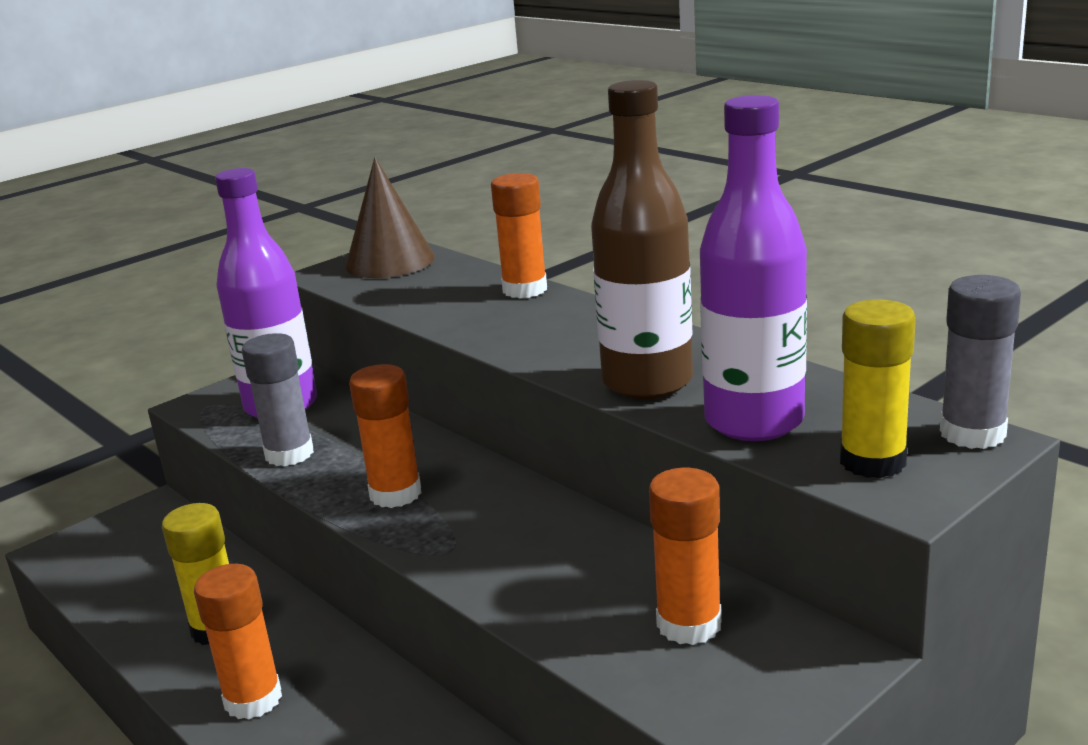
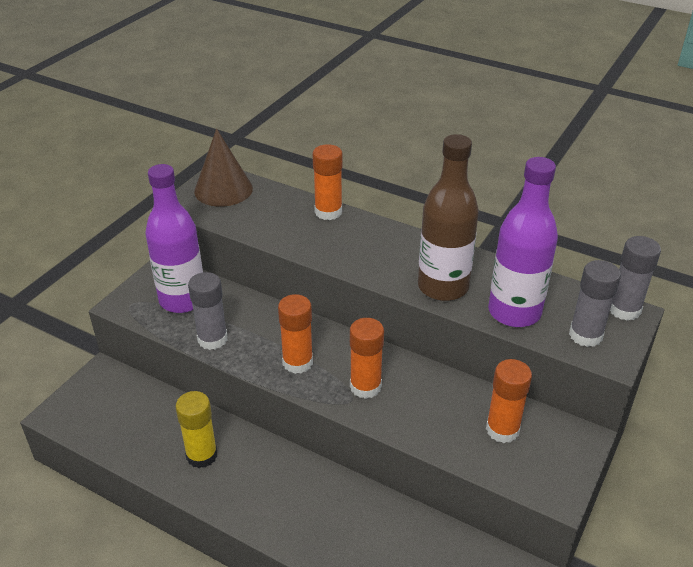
camera: 20 degrees left, 15 degrees up
(253, 699) = (251, 499): orange glue stick -> orange glue stick (365, 386)
(872, 461) = (585, 335): yellow glue stick -> grey glue stick

